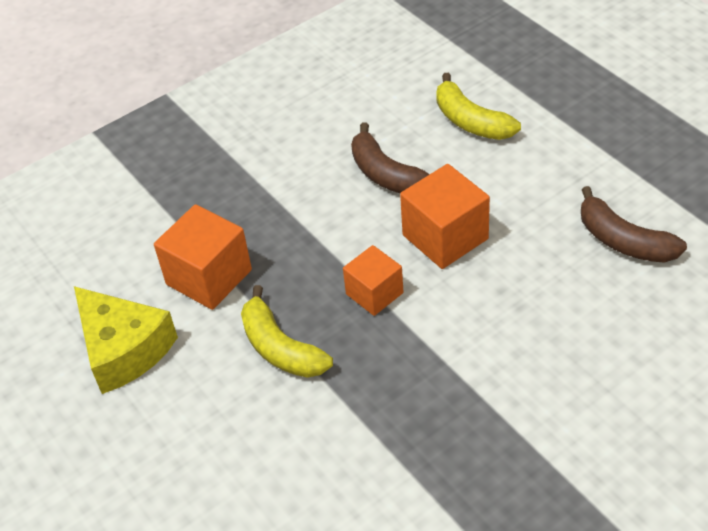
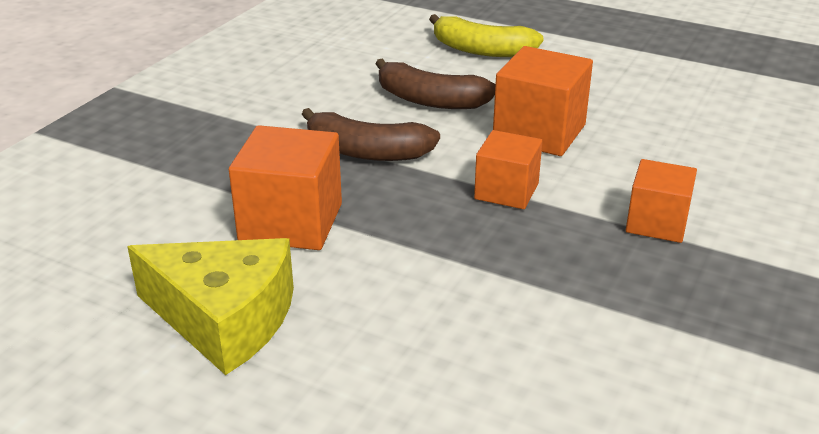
camera: 30 degrees left, 15 degrees down
(280, 348) = (439, 264): yellow banana -> none
(460, 361) = (657, 223): none -> orange cube
(623, 241) = (714, 100): brown banana -> brown banana (367, 152)

